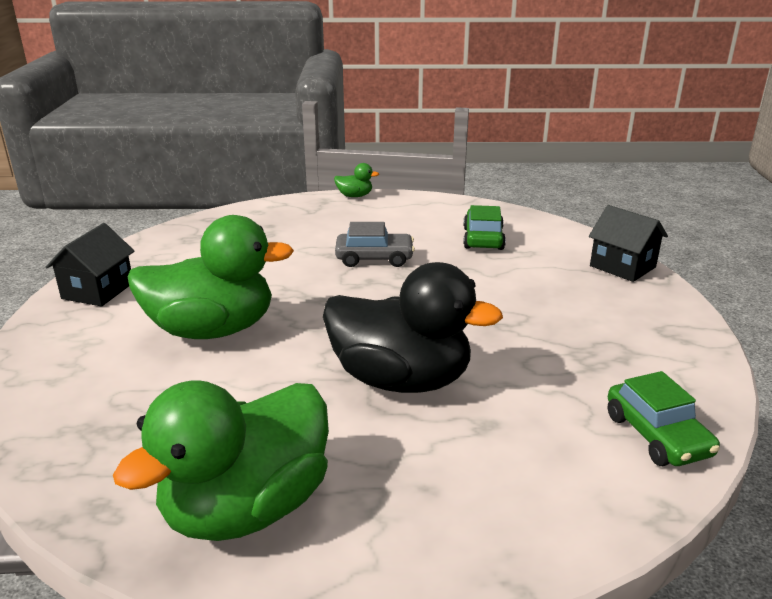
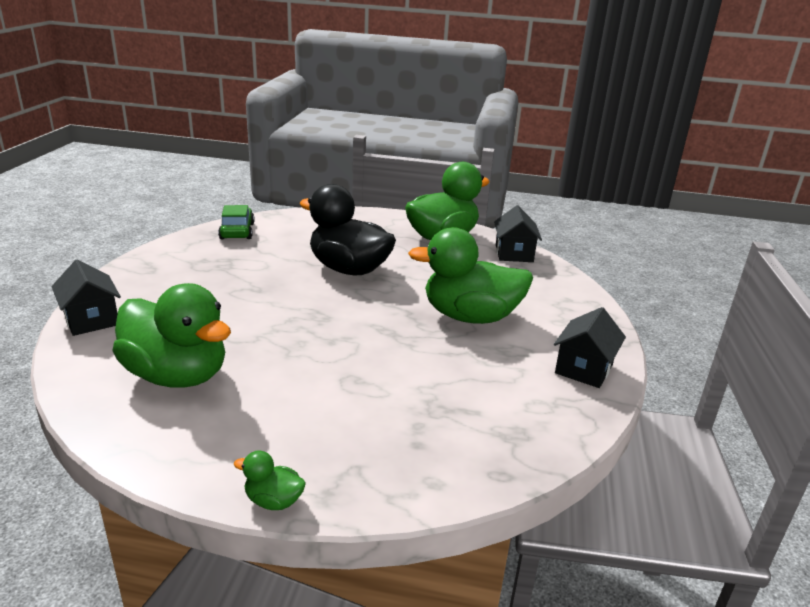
camera: 170 degrees left, 0 degrees up
(95, 481) = (514, 253): none -> black house
(374, 258) = (313, 366): grey car -> none
(483, 239) = (177, 375): green car -> green duck

